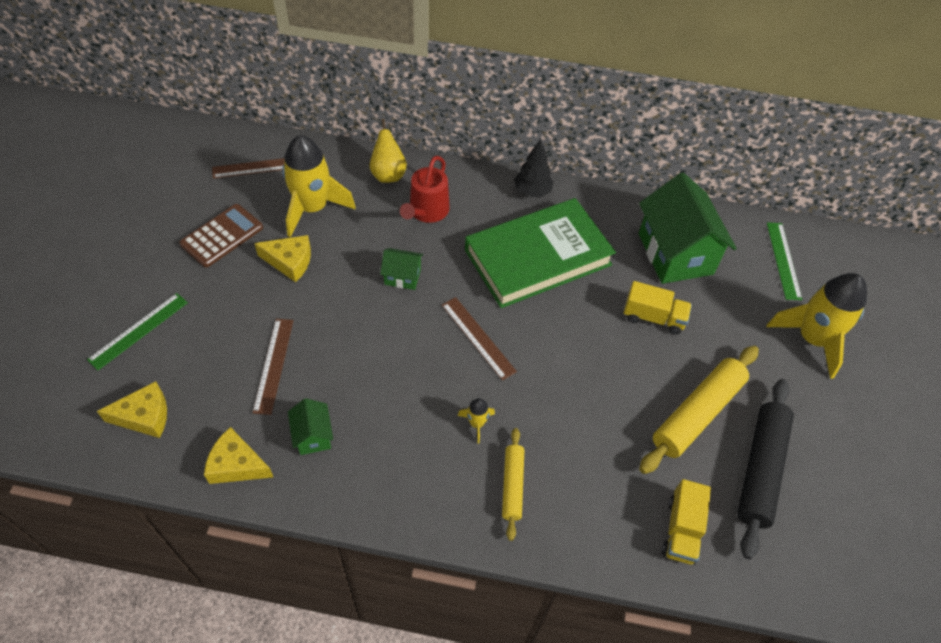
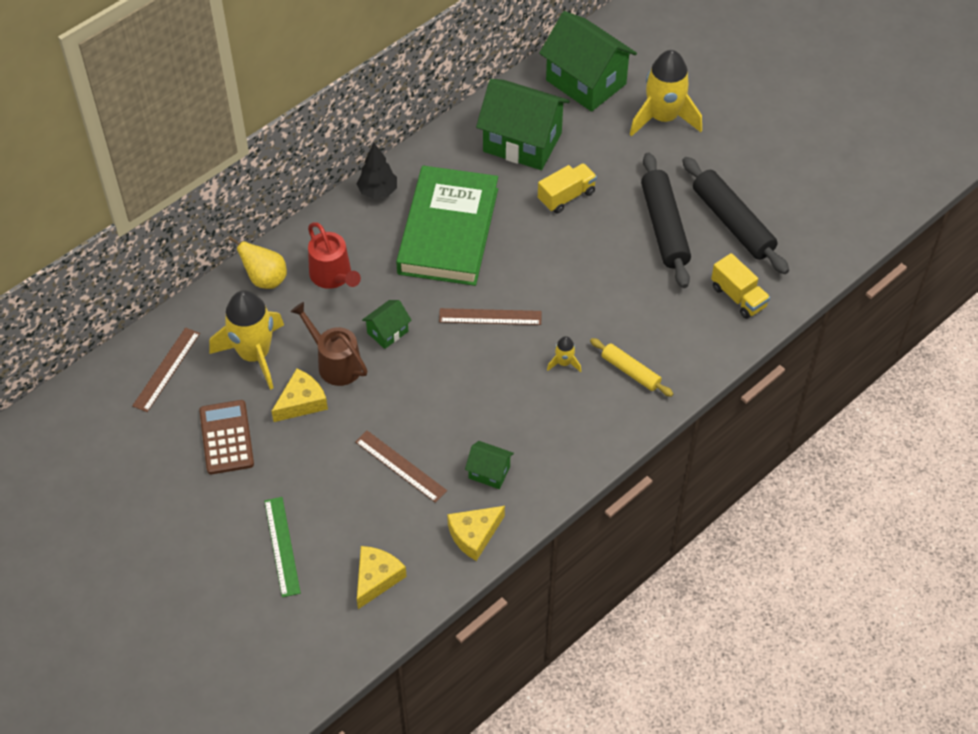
camera: 50 degrees left, 0 degrees up
(344, 261) = (335, 363): none -> brown watering can
(697, 414) = (664, 227): yellow rolling pin -> black rolling pin
(783, 260) = (586, 82): green ruler -> green house

